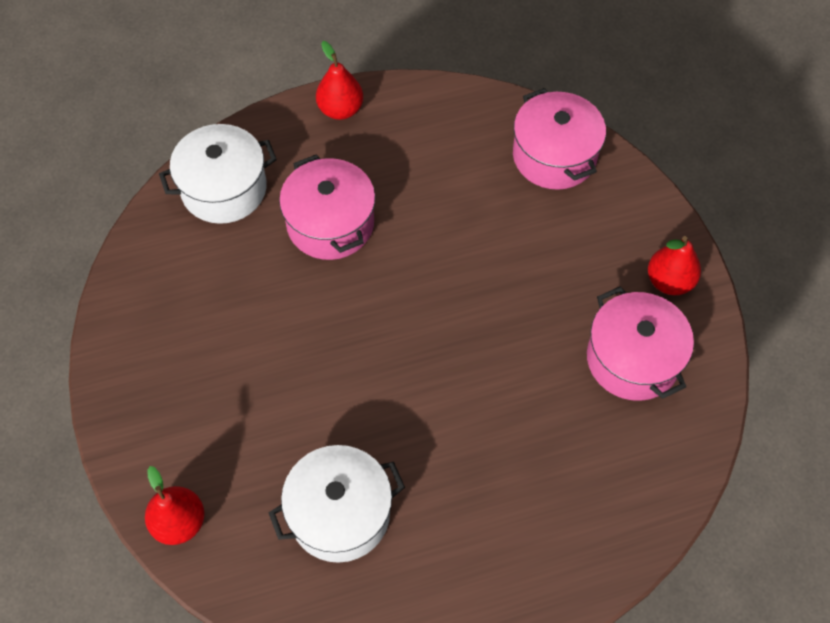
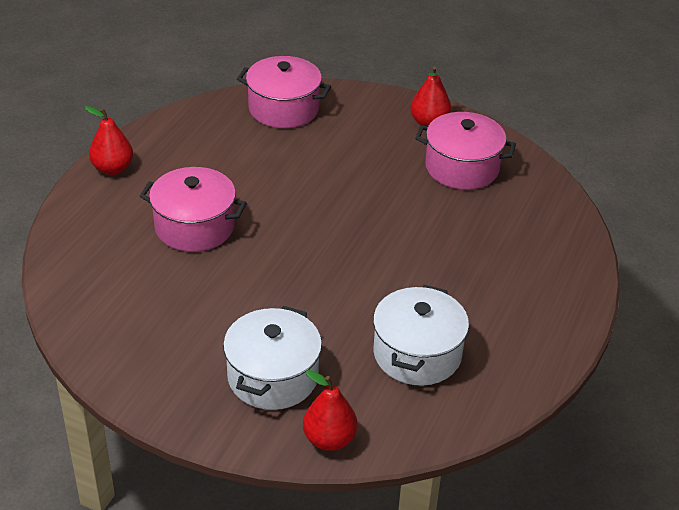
camera: 50 degrees left, 20 degrees down
(224, 189) = (91, 258): white pot -> white pot (273, 376)

